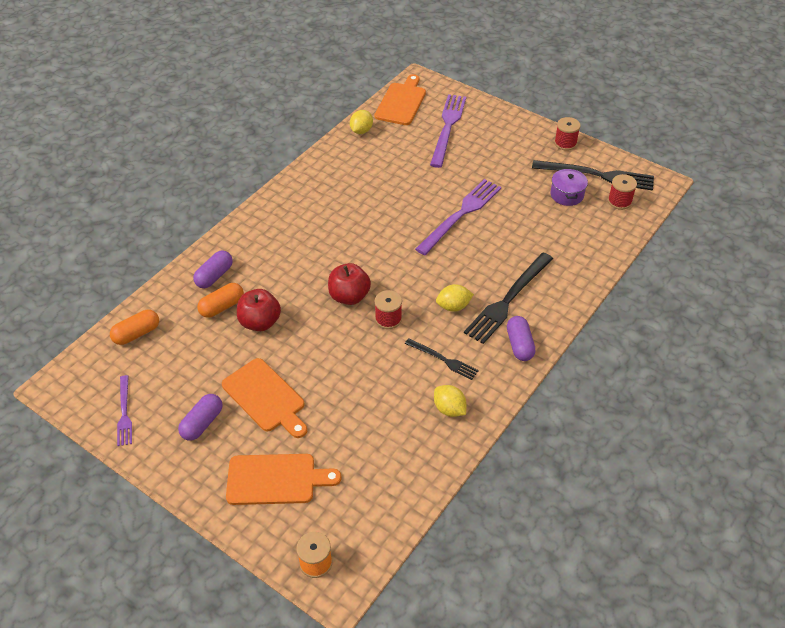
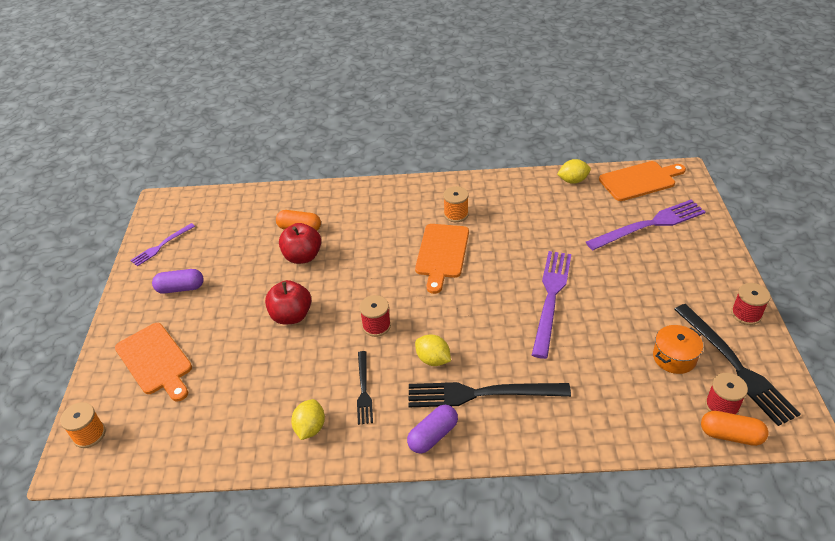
camera: 55 degrees right, 5 degrees down
(137, 334) = (236, 206): orange capsule -> orange capsule (730, 435)
(214, 276) = (326, 206): purple capsule -> none
(265, 397) = (231, 306): orange cutting board -> orange cutting board (442, 253)
(321, 209) = (456, 214): none -> orange spool
(349, 296) = (378, 288): red apple -> red apple (291, 316)
(461, 214) = (551, 298): purple fork -> purple fork turned 75 degrees counterclockwise
(567, 195) = (674, 357): purple pot -> orange pot

